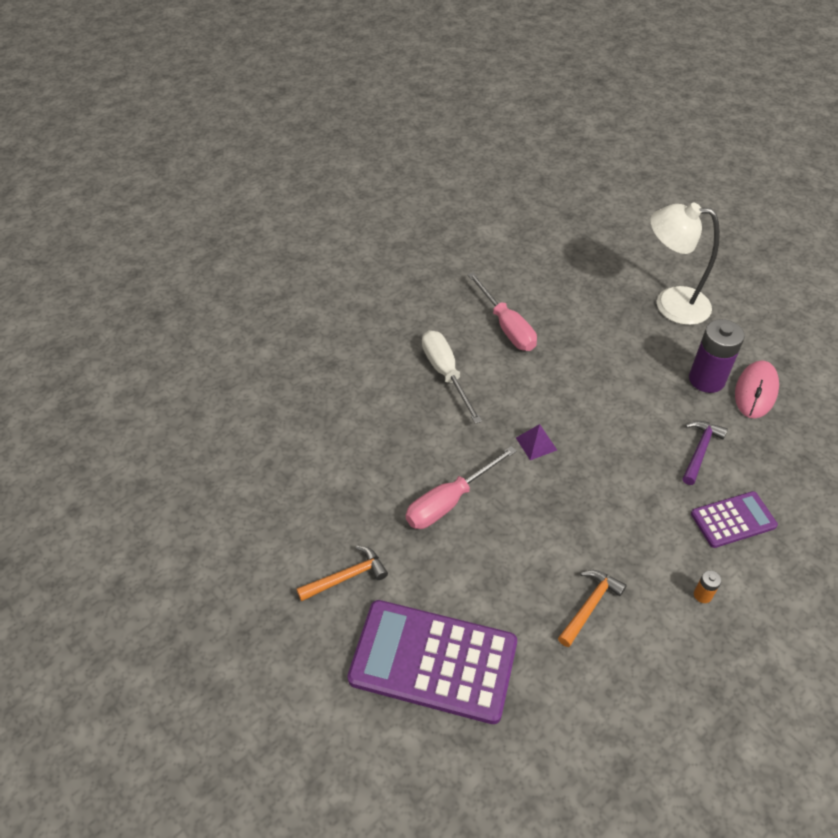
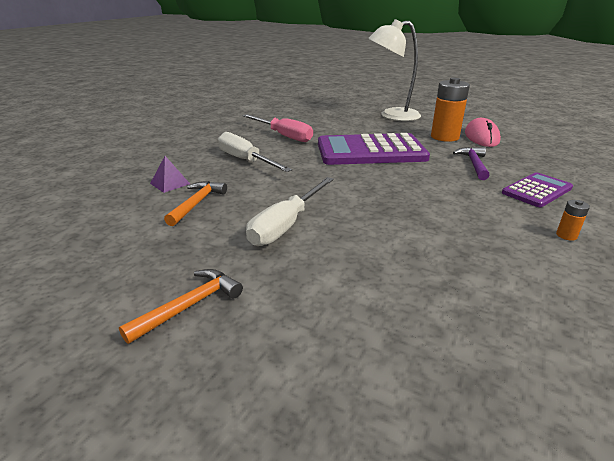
camera: 20 degrees left, 20 degrees down
(433, 661) = (341, 362): purple calculator -> purple calculator (370, 151)
(449, 501) = (286, 225): pink screwdriver -> white screwdriver
(536, 443) = (345, 181): purple pyramid -> purple pyramid (170, 183)
(590, 606) = (478, 266): orange hammer -> orange hammer (197, 203)
(706, 379) = (444, 137): purple battery -> orange battery

